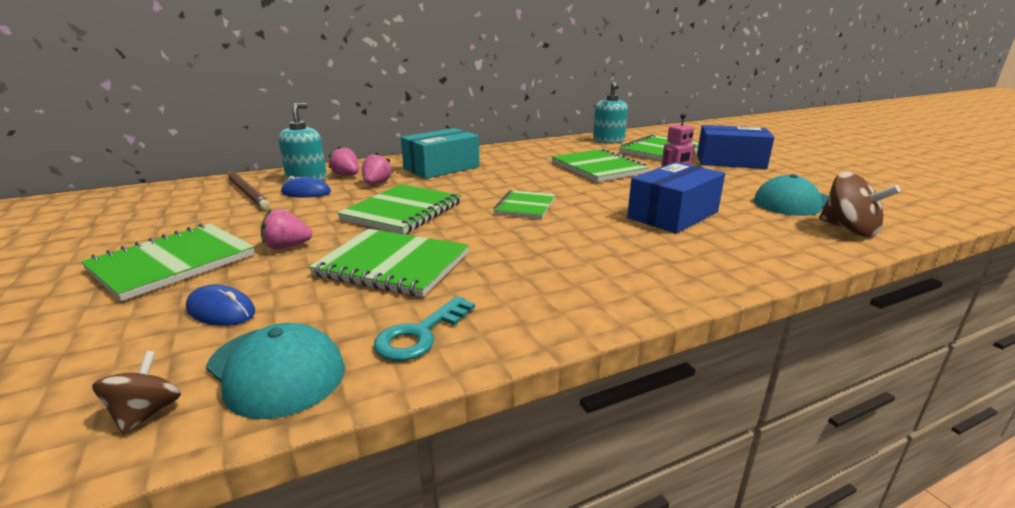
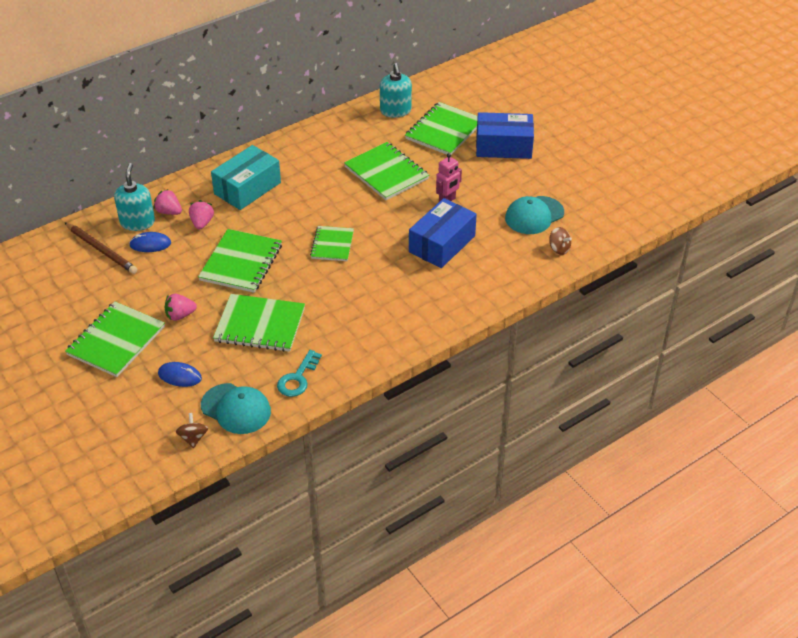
camera: 10 degrees left, 20 degrees up
(849, 229) = (559, 249): brown spinning top -> brown spinning top, size x0.59

